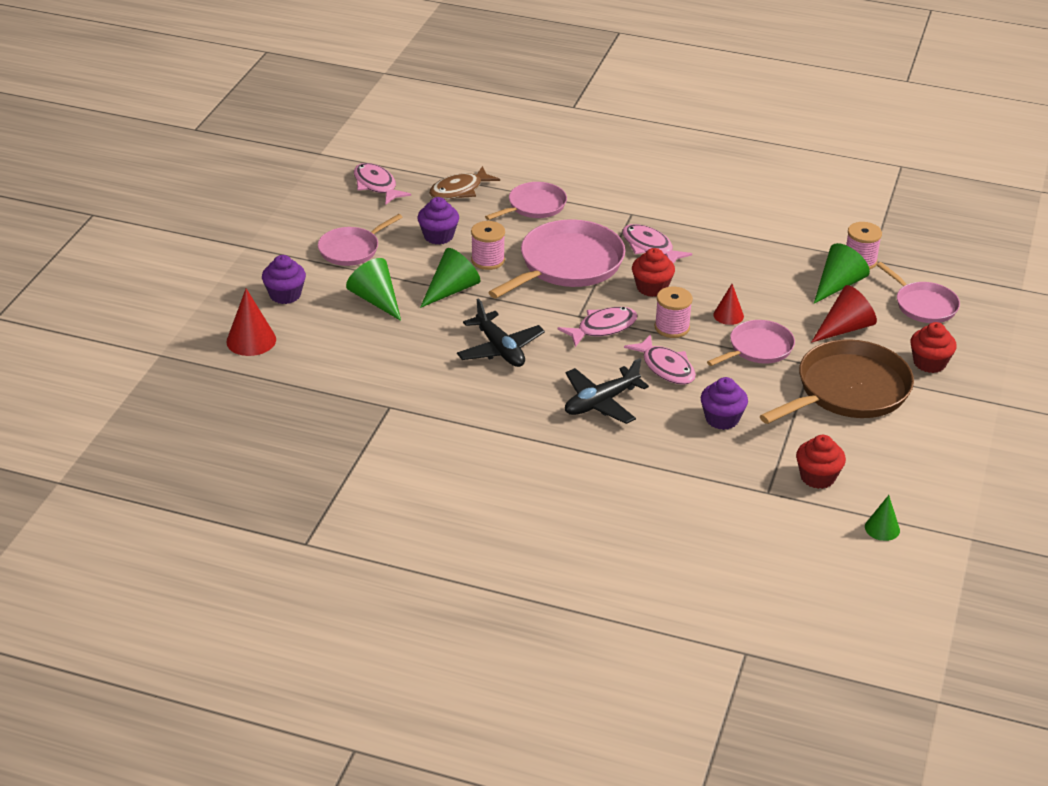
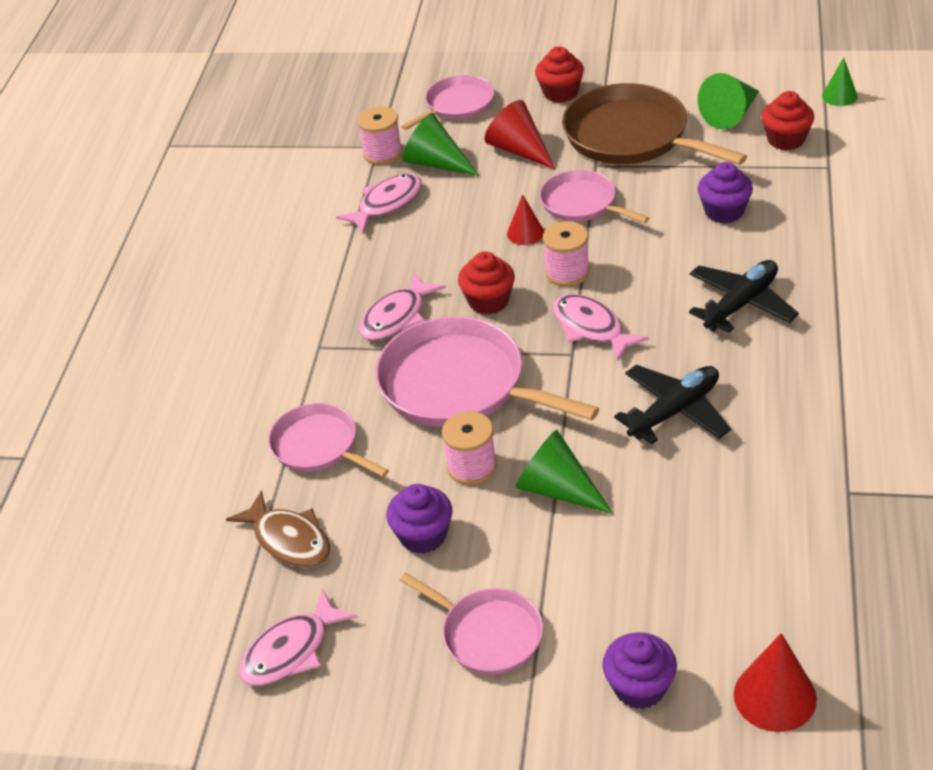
camera: 95 degrees left, 5 degrees up
(376, 300) = (612, 568): green cone -> green cone (731, 114)
(601, 402) = (741, 304): black plane -> black plane turned 90 degrees counterclockwise
(666, 367) = (649, 265): pink fish -> pink fish (386, 204)

